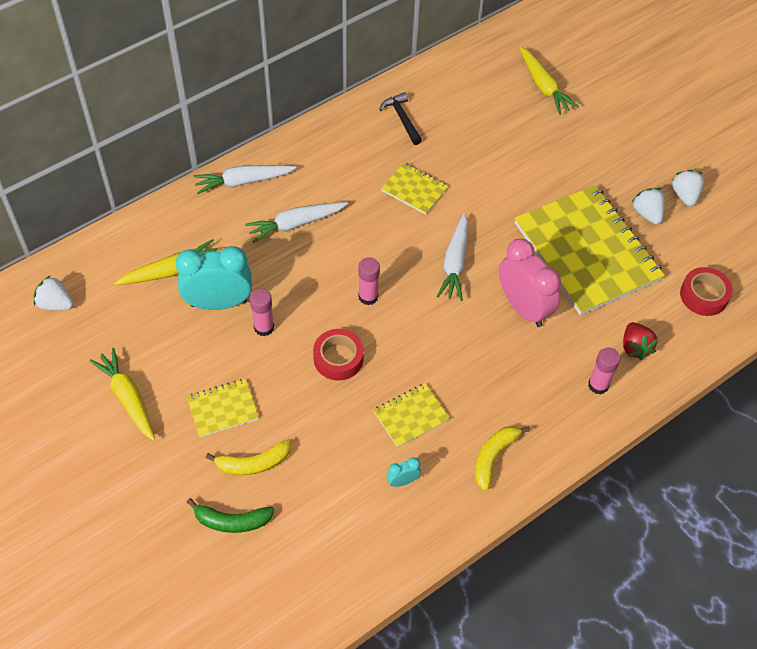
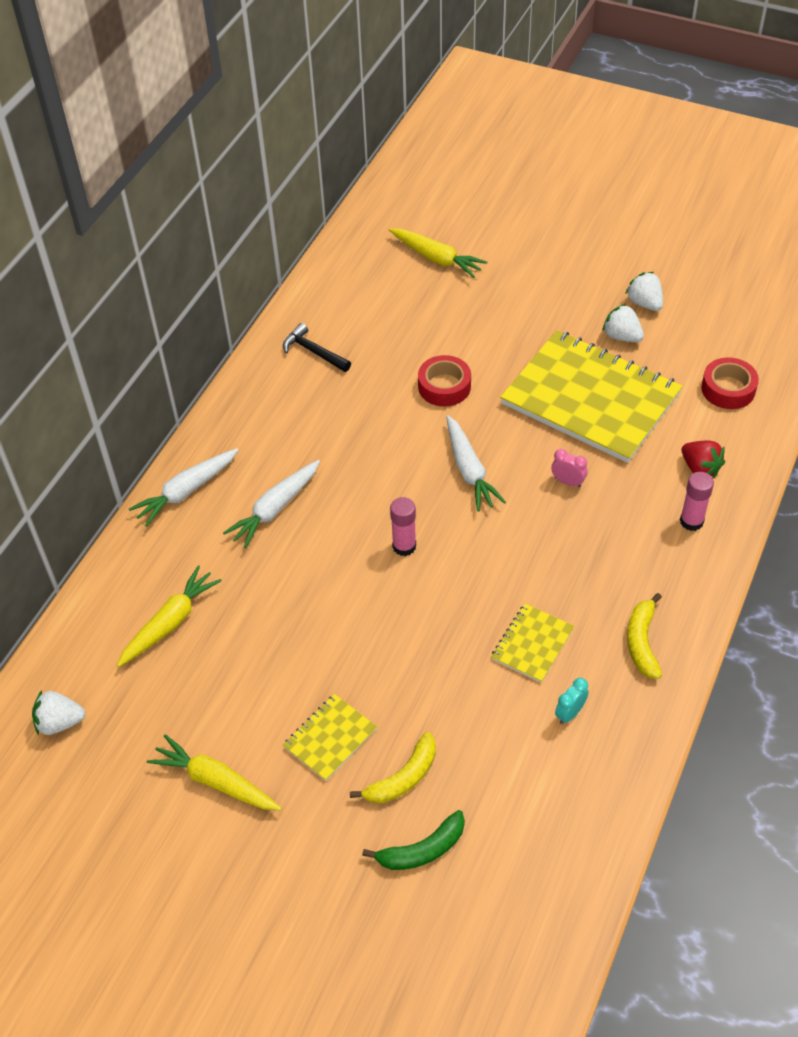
camera: 25 degrees left, 5 degrees down
(218, 303) = (247, 630): turquoise clock -> none
(264, 327) = (315, 631): pink glue stick -> none
(338, 358) = (417, 624): red tape -> red tape (444, 386)
(414, 190) = (376, 417): yellow notebook -> none
(523, 307) = (568, 482): pink clock -> pink clock, size x0.43

